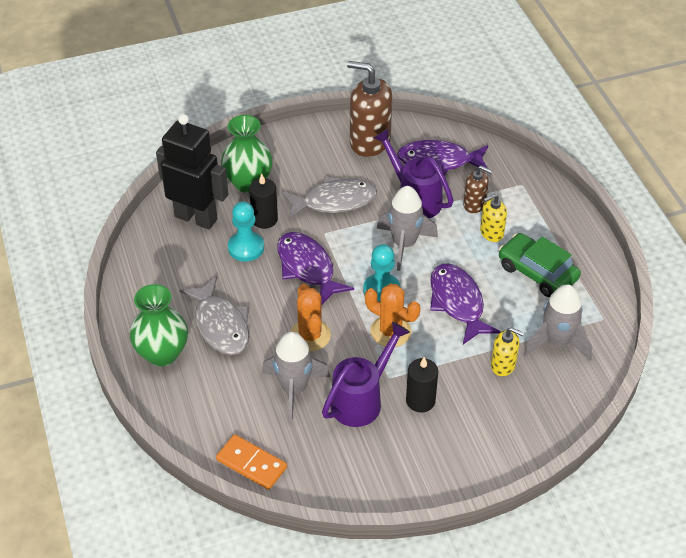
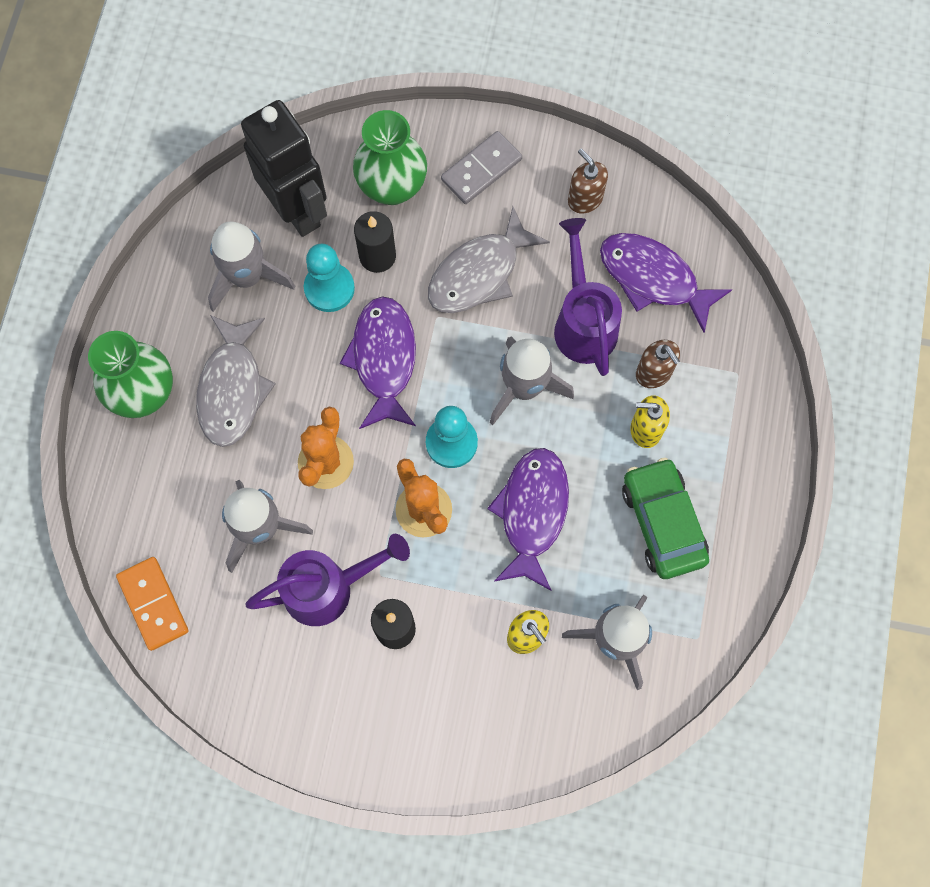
camera: 30 degrees right, 25 degrees up
(188, 264) = (247, 277): none -> grey rocket
(297, 153) = (481, 170): none -> grey domino
(334, 201) = (479, 273): grey fish -> grey fish turned 120 degrees clockwise
(369, 141) = (585, 199): brown soap dispenser -> brown soap dispenser, size x0.53

